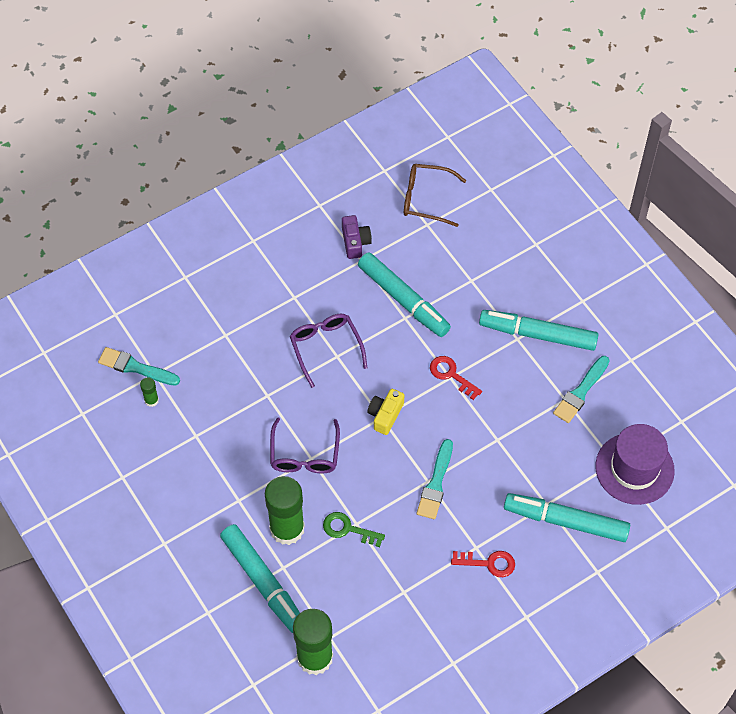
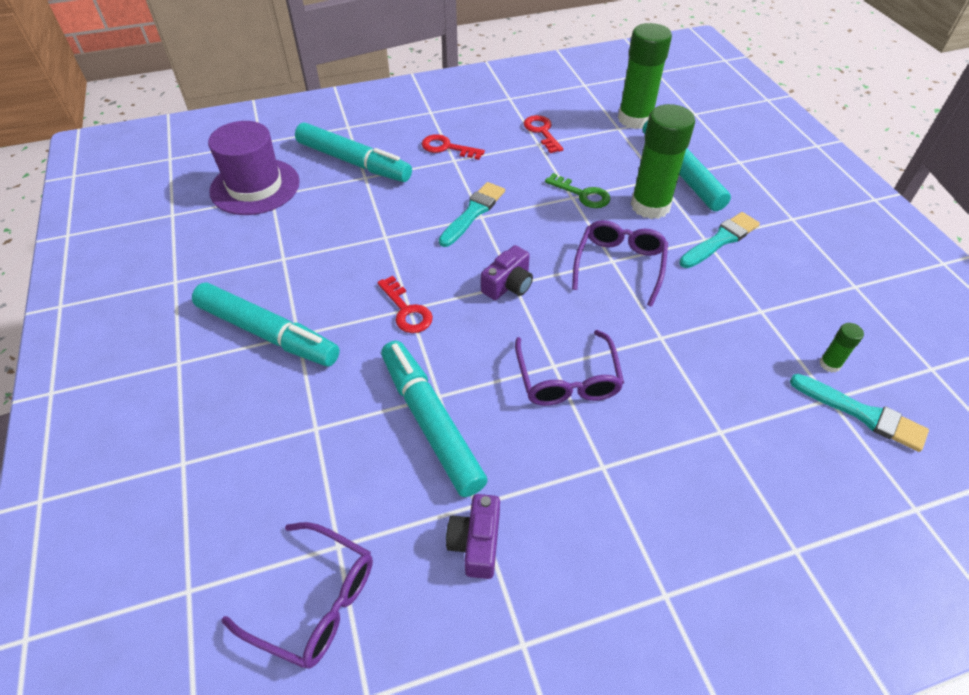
camera: 165 degrees left, 10 degrees down
(385, 415) = (508, 285): yellow camera -> purple camera
(404, 611) = (542, 132): none -> red key
(426, 199) = (314, 601): brown glasses -> purple glasses
(580, 392) = (260, 261): turquoise brush -> turquoise brush (720, 240)

